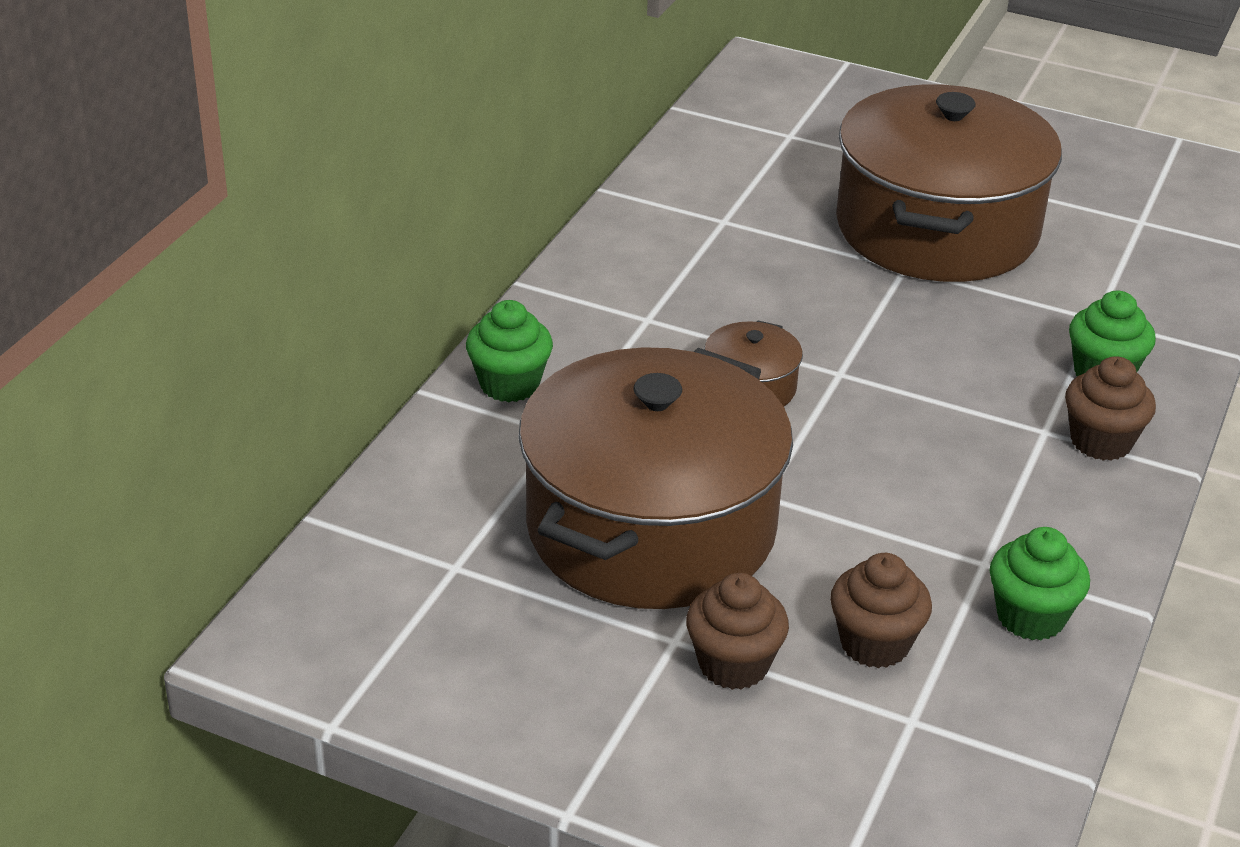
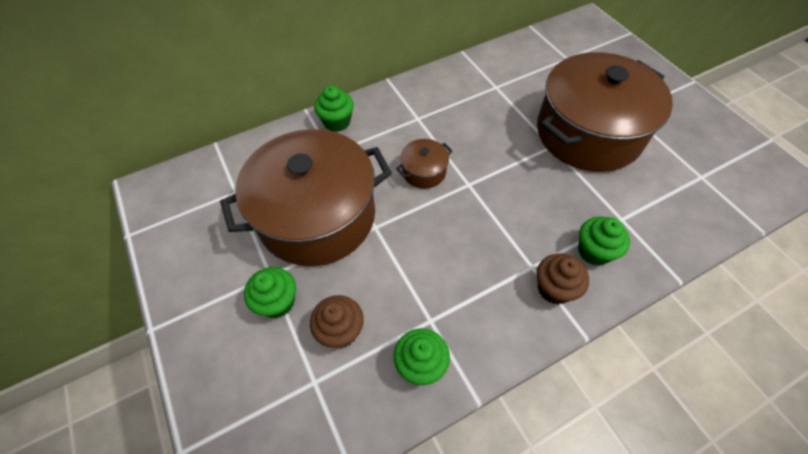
camera: 40 degrees right, 20 degrees up
(733, 664) = (277, 302): brown cupcake -> green cupcake

